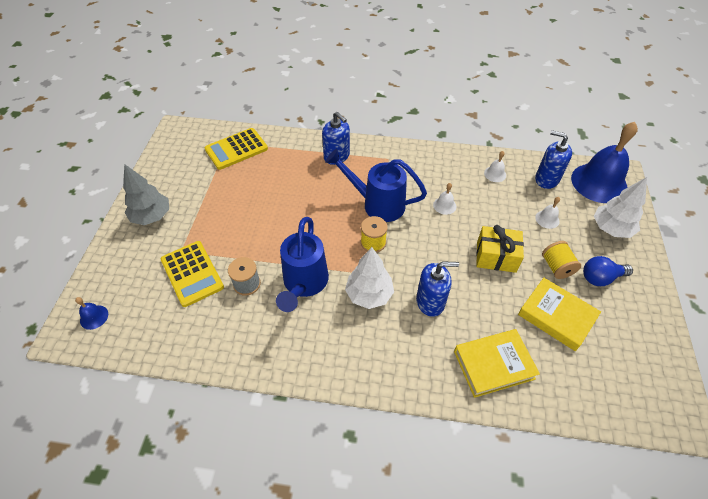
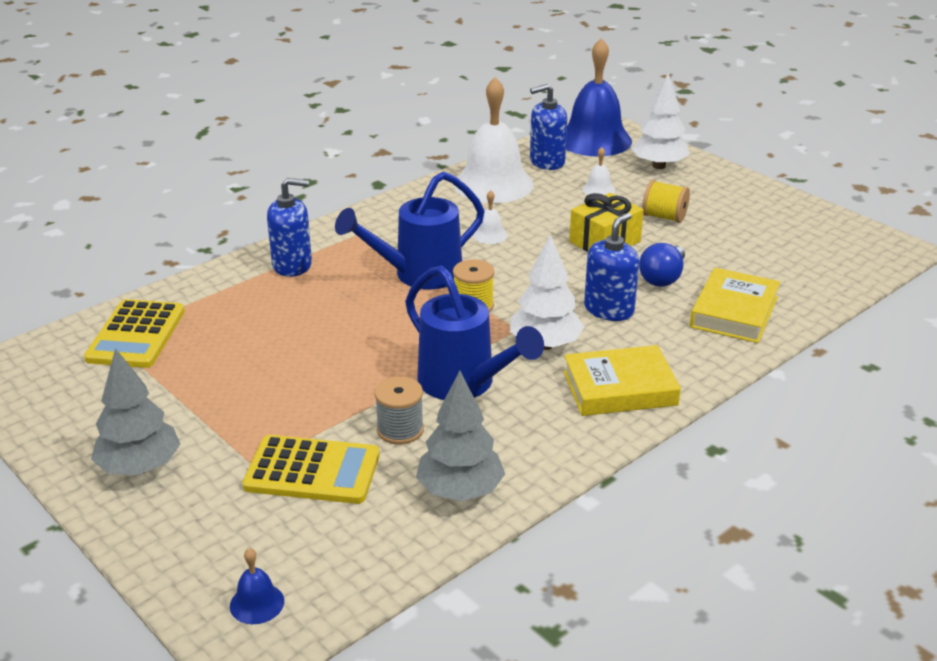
camera: 50 degrees left, 20 degrees down
(220, 339) = (460, 491): none -> grey tree
(495, 174) = (493, 184): white bell -> white bell, size x2.43
(556, 316) = (721, 248): yellow book -> yellow book (619, 388)
(600, 278) = (707, 202): blue light bulb -> blue light bulb (662, 278)

